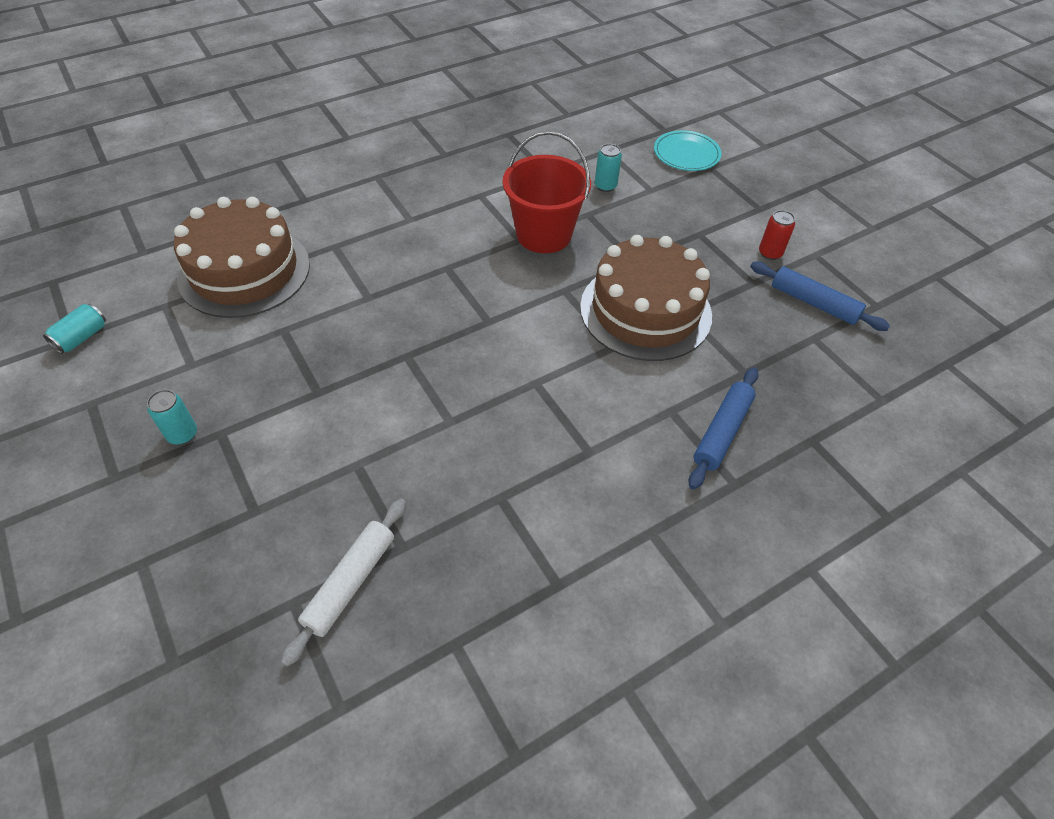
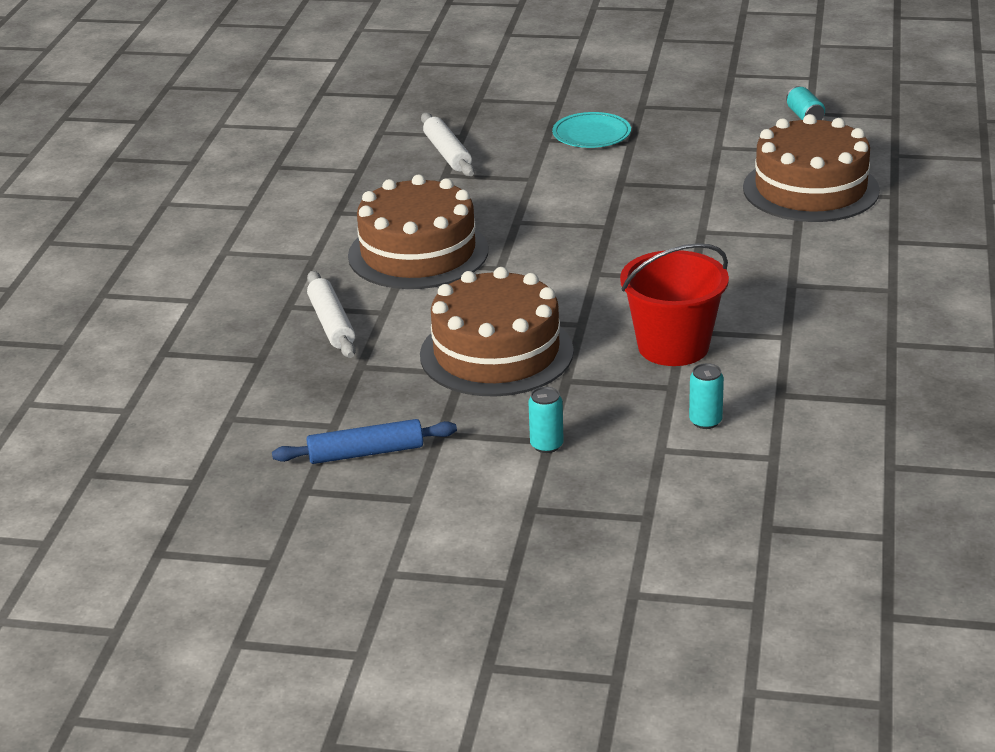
camera: 135 degrees right, 20 degrees down
(182, 434) = (648, 131): turquoise can -> turquoise can (546, 445)
(566, 454) = (418, 253): none -> brown cake
(686, 154) = (695, 515): turquoise plate -> turquoise plate (591, 134)
(722, 432) = (331, 324): blue rolling pin -> white rolling pin
(770, 253) = (460, 470): red can -> none

